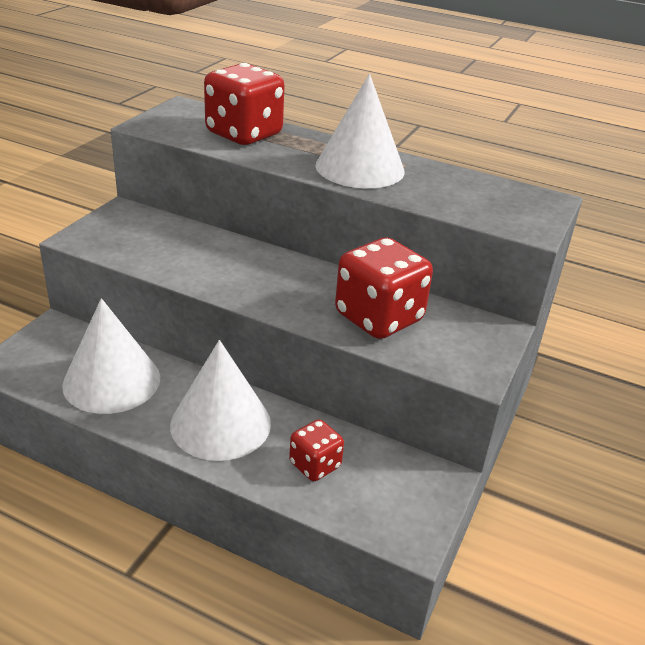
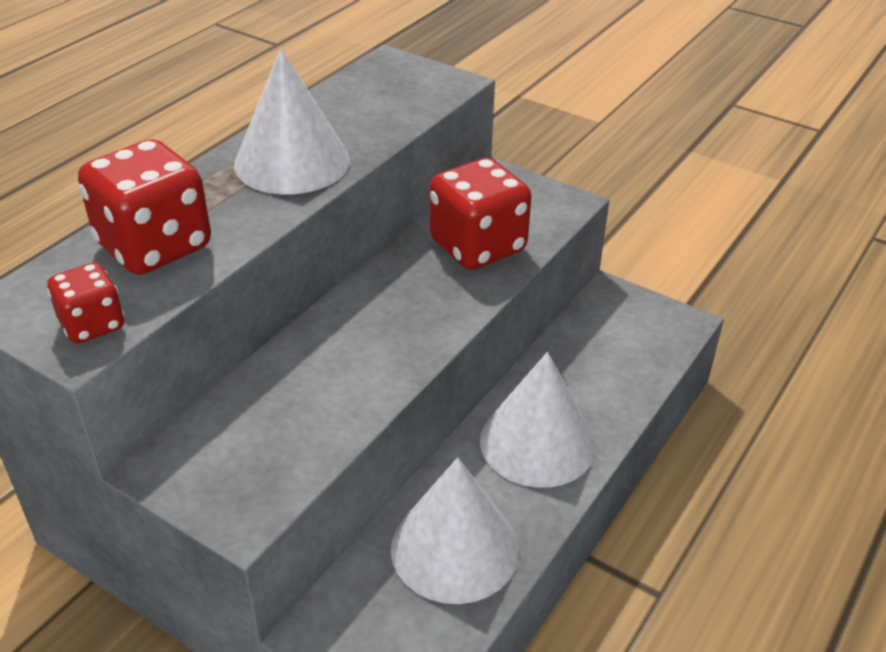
camera: 80 degrees left, 5 degrees up
(315, 465) = (598, 373): red dice -> red dice (92, 325)

